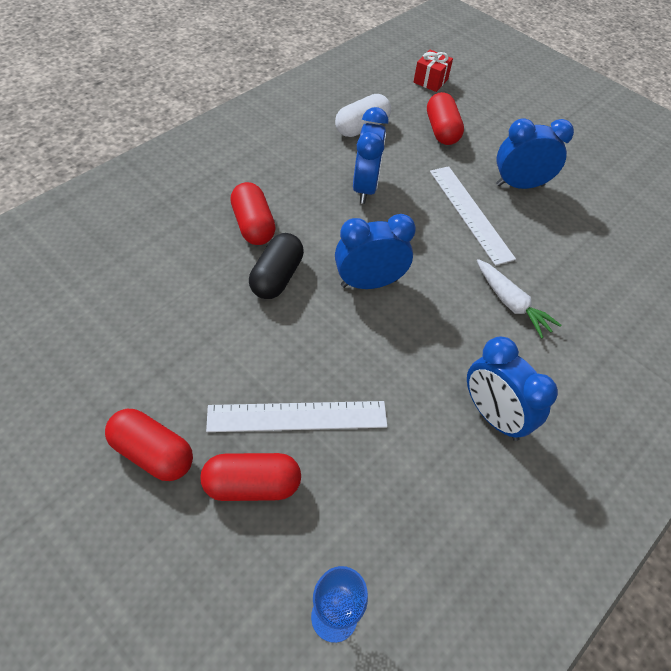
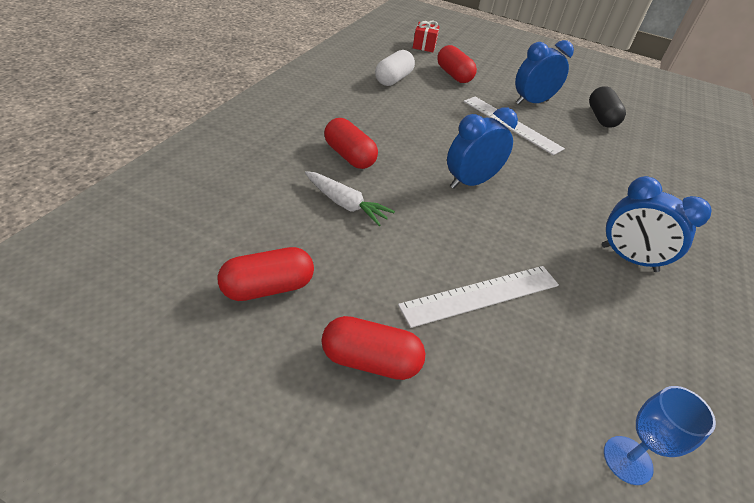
camera: 20 degrees left, 10 degrees down
(252, 485) = (480, 363): red capsule -> red capsule (268, 287)
(276, 277) = (393, 191): black capsule -> black capsule (601, 118)
(365, 187) = (423, 118): blue clock -> none
(511, 303) = (582, 178): white carrot -> white carrot (345, 204)

